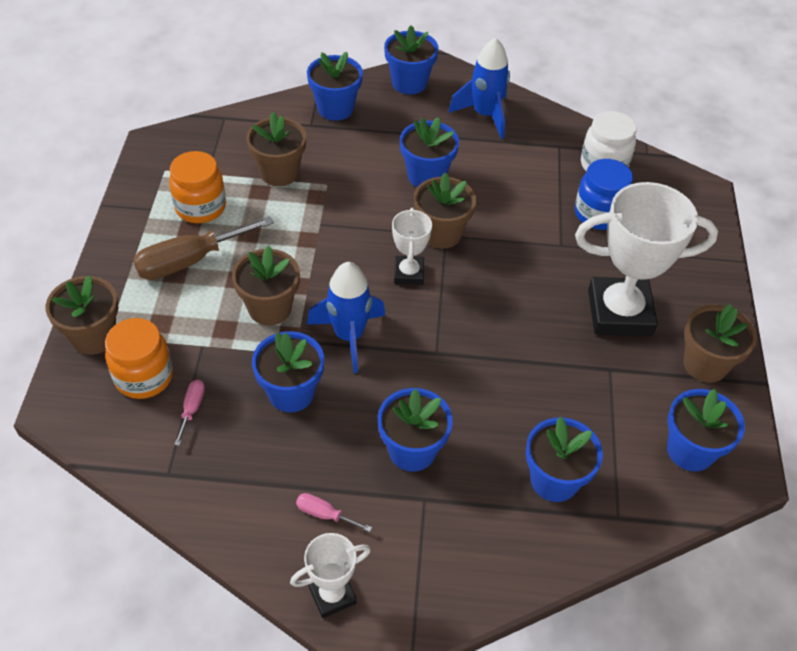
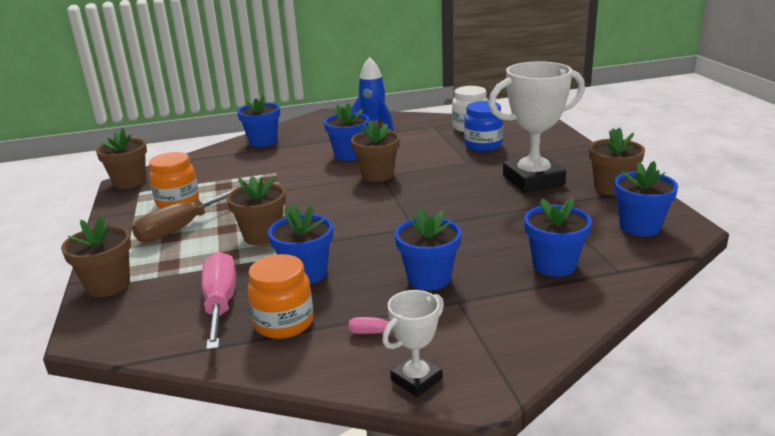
camera: 15 degrees left, 25 degrees down
(144, 377) = (166, 296): orange jar -> orange jar (284, 323)
(192, 409) = (220, 303): pink screwdriver -> pink screwdriver, size x2.16
(279, 173) = (235, 175): brown flower pot -> brown flower pot (130, 182)
(349, 336) = (337, 234): blue rocket -> none
(409, 83) = (311, 123): blue flower pot -> none
(409, 273) = (365, 196): white trophy -> none

